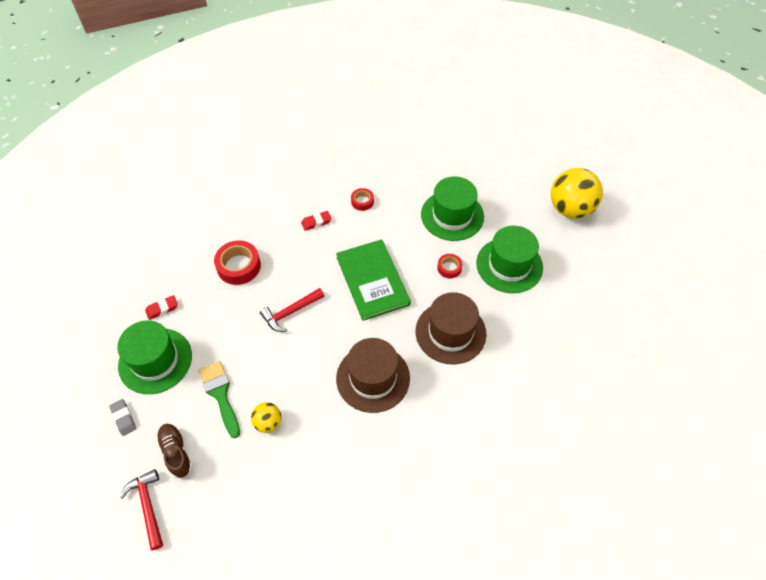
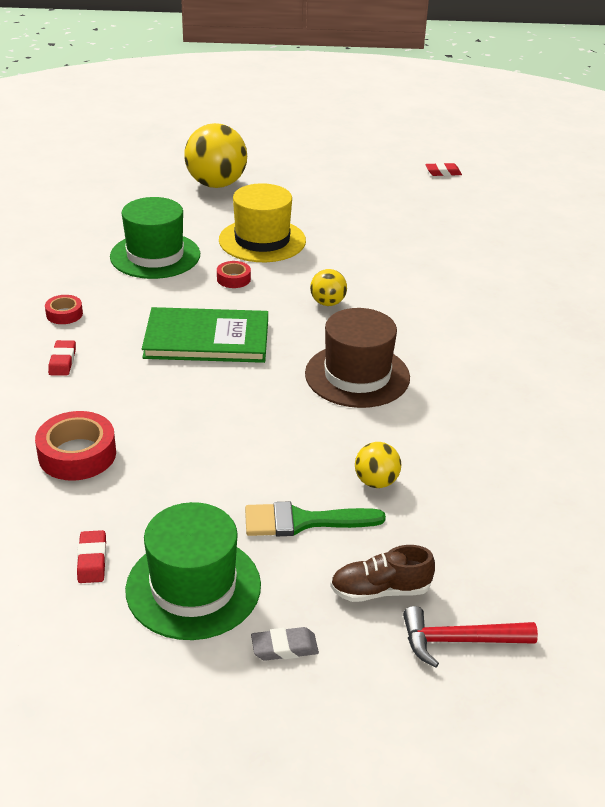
camera: 70 degrees left, 20 degrees down
(290, 312) = (205, 421): red hammer -> none
(450, 332) = (327, 303): brown hat -> yellow ball
(509, 265) = (262, 240): green hat -> yellow hat
(708, 350) = (443, 172): none -> red eraser

